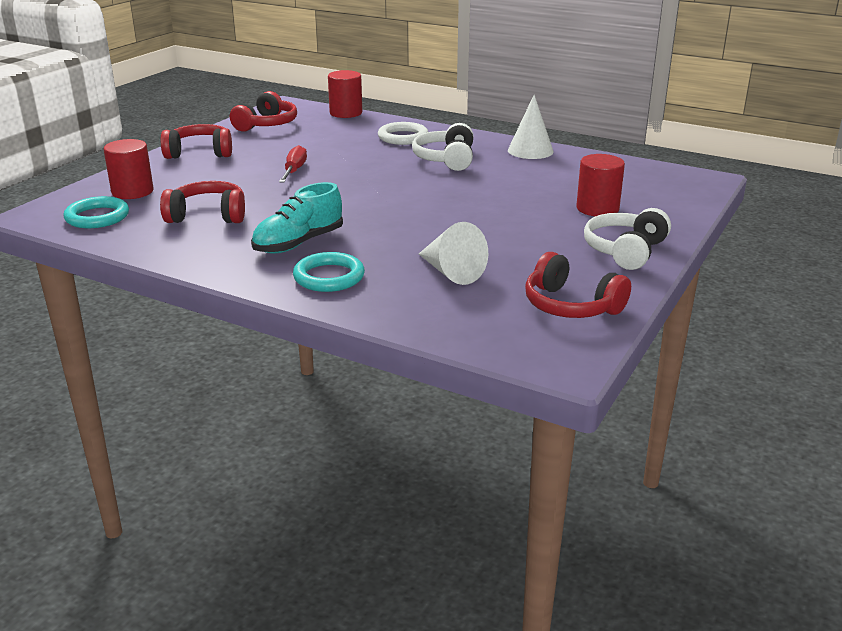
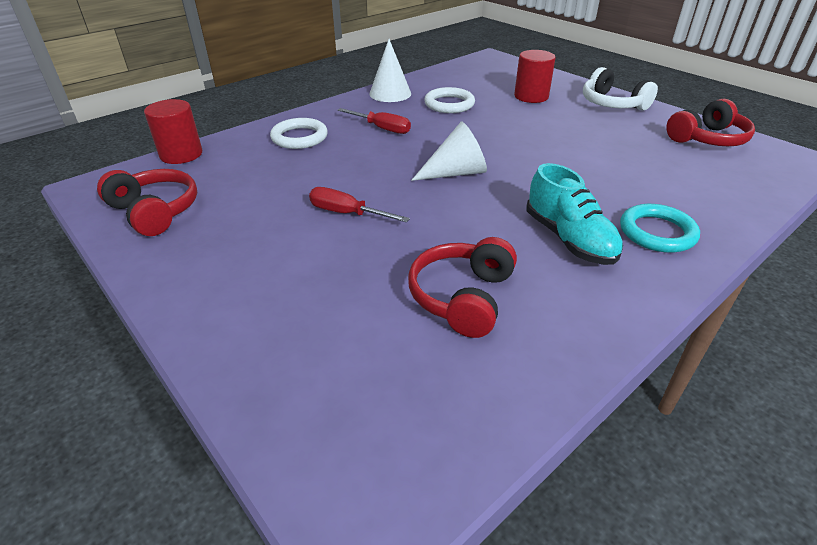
camera: 70 degrees left, 10 degrees up
(97, 217) = (417, 420): turquoise ring -> none
(132, 192) = (326, 368): red cylinder -> none
(200, 153) = (210, 281): red headphones -> none
(446, 159) = (382, 128): white headphones -> red screwdriver
(451, 272) = (647, 171): white cone -> white cone (455, 173)
(531, 176) = (449, 104): none -> white ring

